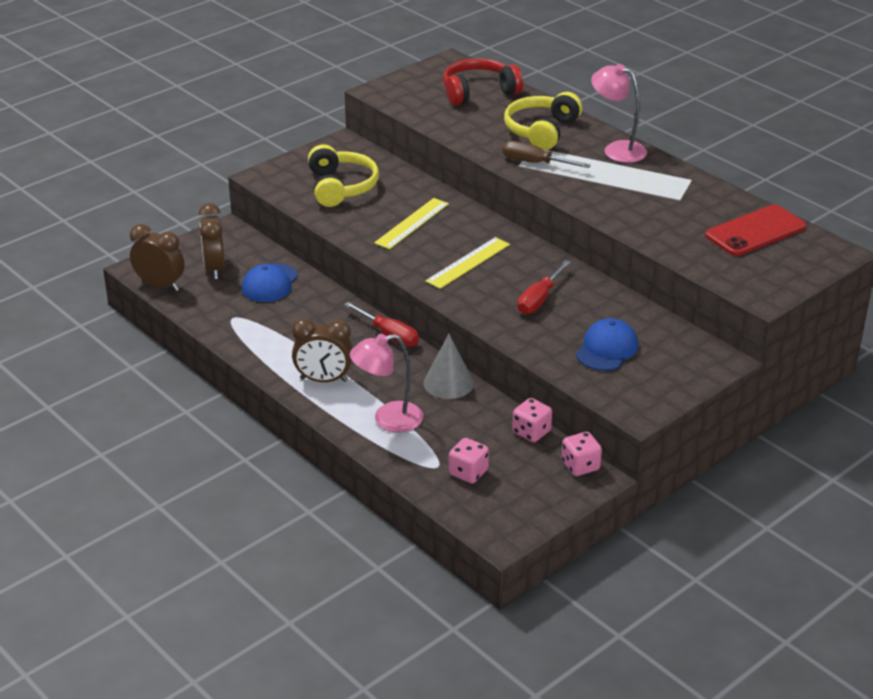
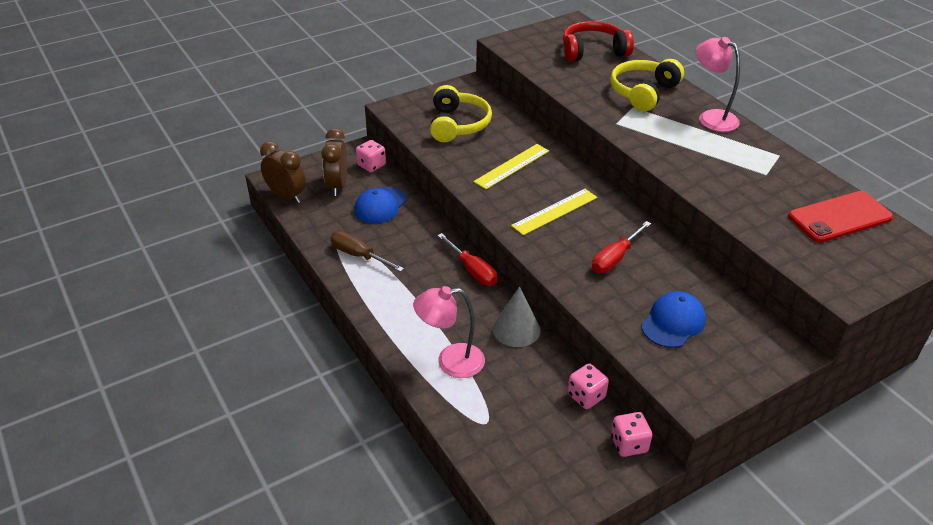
camera: 10 degrees right, 5 degrees up
(324, 380) = (401, 310): brown clock -> none
(468, 472) = (515, 435): pink dice -> pink dice (371, 165)
(535, 163) = (632, 123): brown screwdriver -> brown screwdriver (359, 256)

